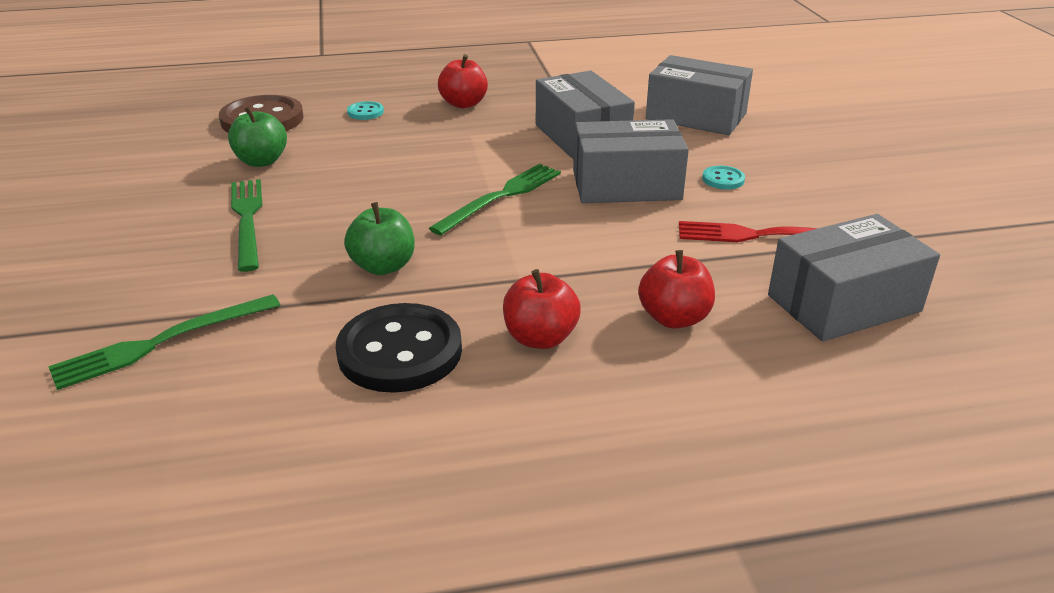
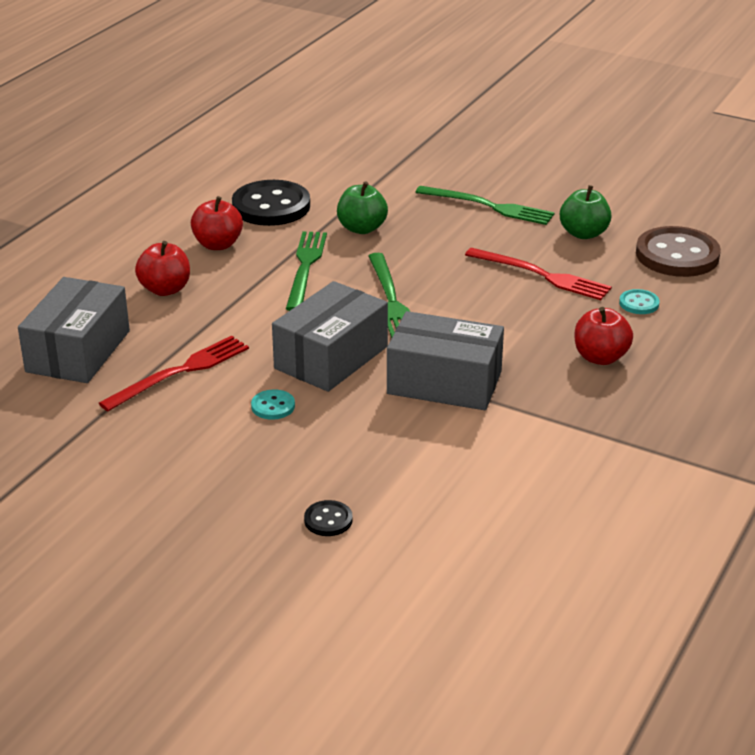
camera: 130 degrees right, 0 degrees up
(161, 342) = (377, 156): green fork -> green fork (305, 267)
(367, 154) = (541, 275): none -> red fork
(696, 116) = (402, 471): grey box -> none
(778, 118) = (328, 520): none -> black button

